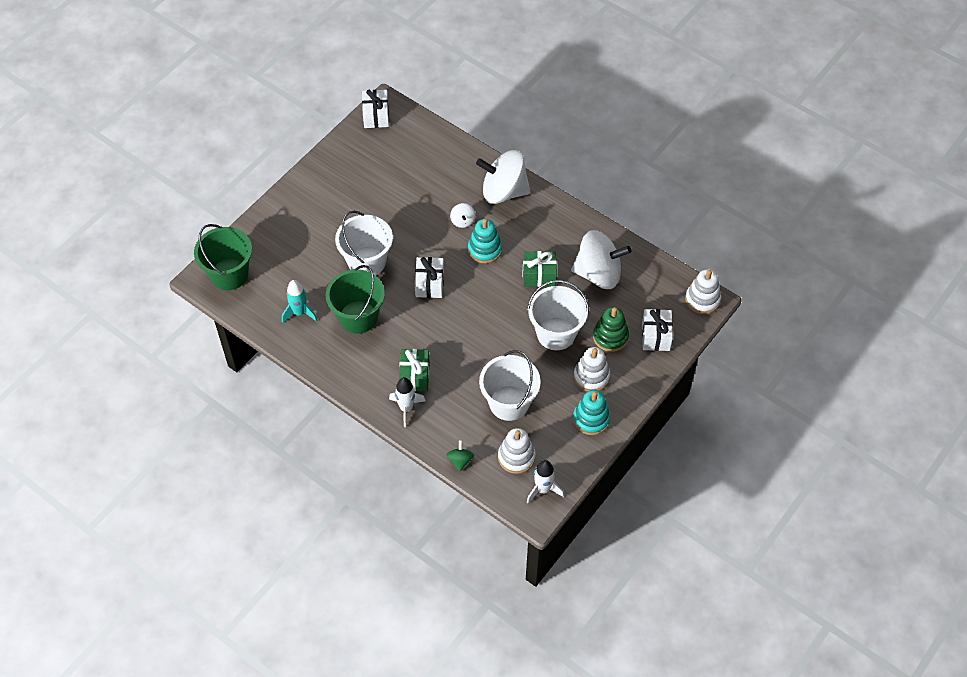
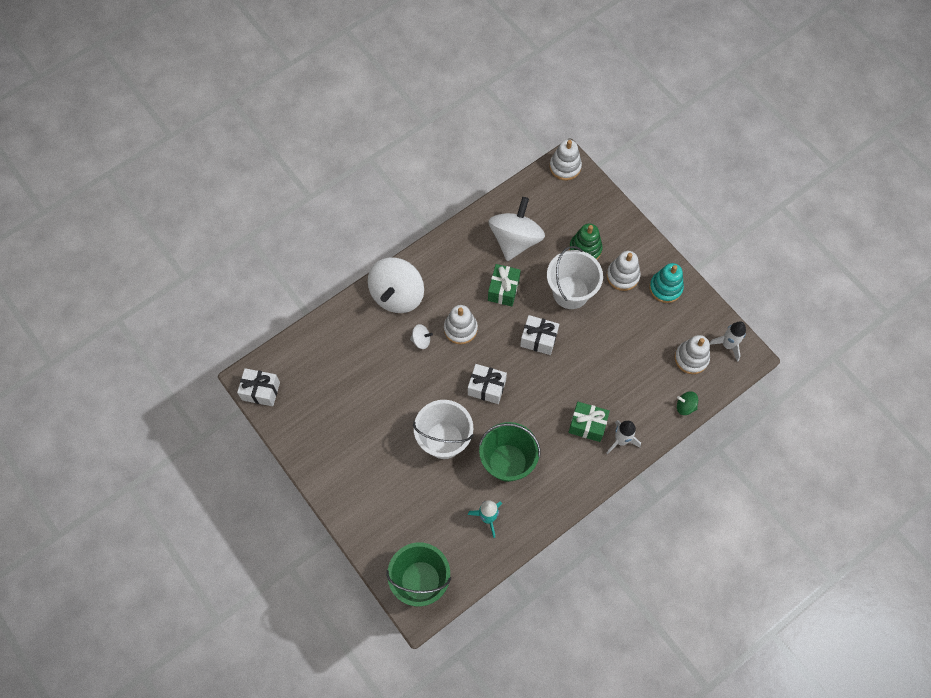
camera: 75 degrees left, 10 degrees up
(485, 249) = (460, 329): turquoise stacking toy -> white stacking toy
(509, 403) = (634, 350): white bucket -> none
(655, 336) = (593, 214): white gift -> white gift (538, 339)

